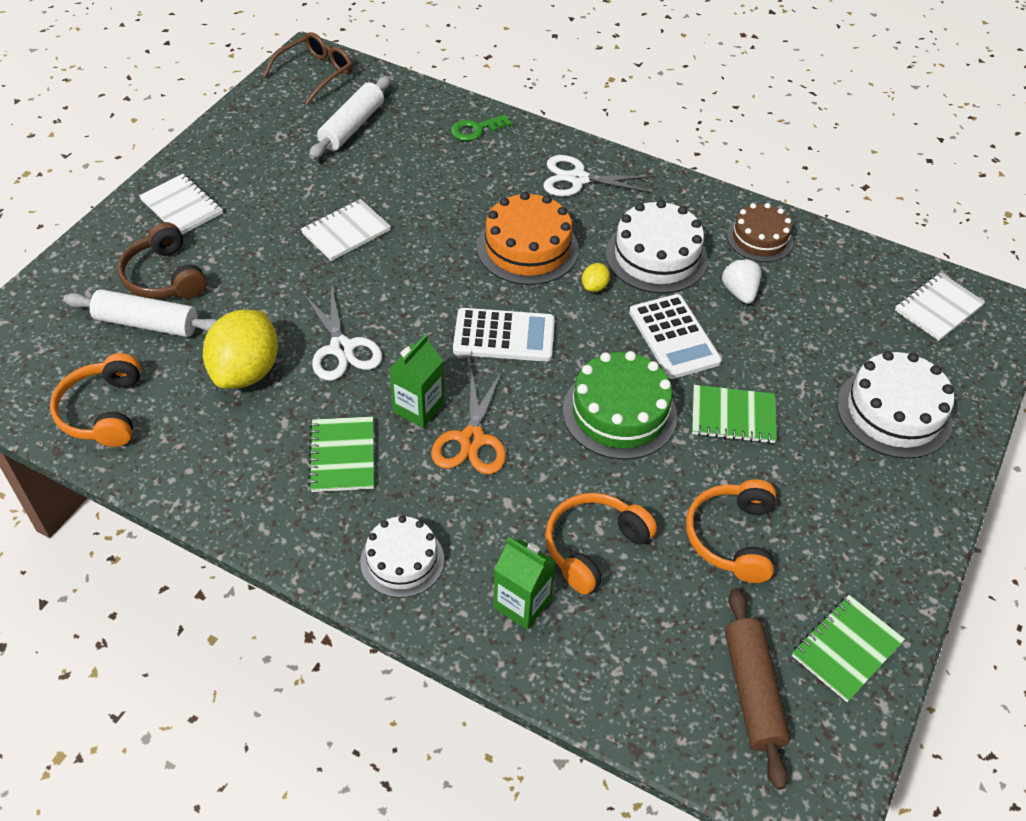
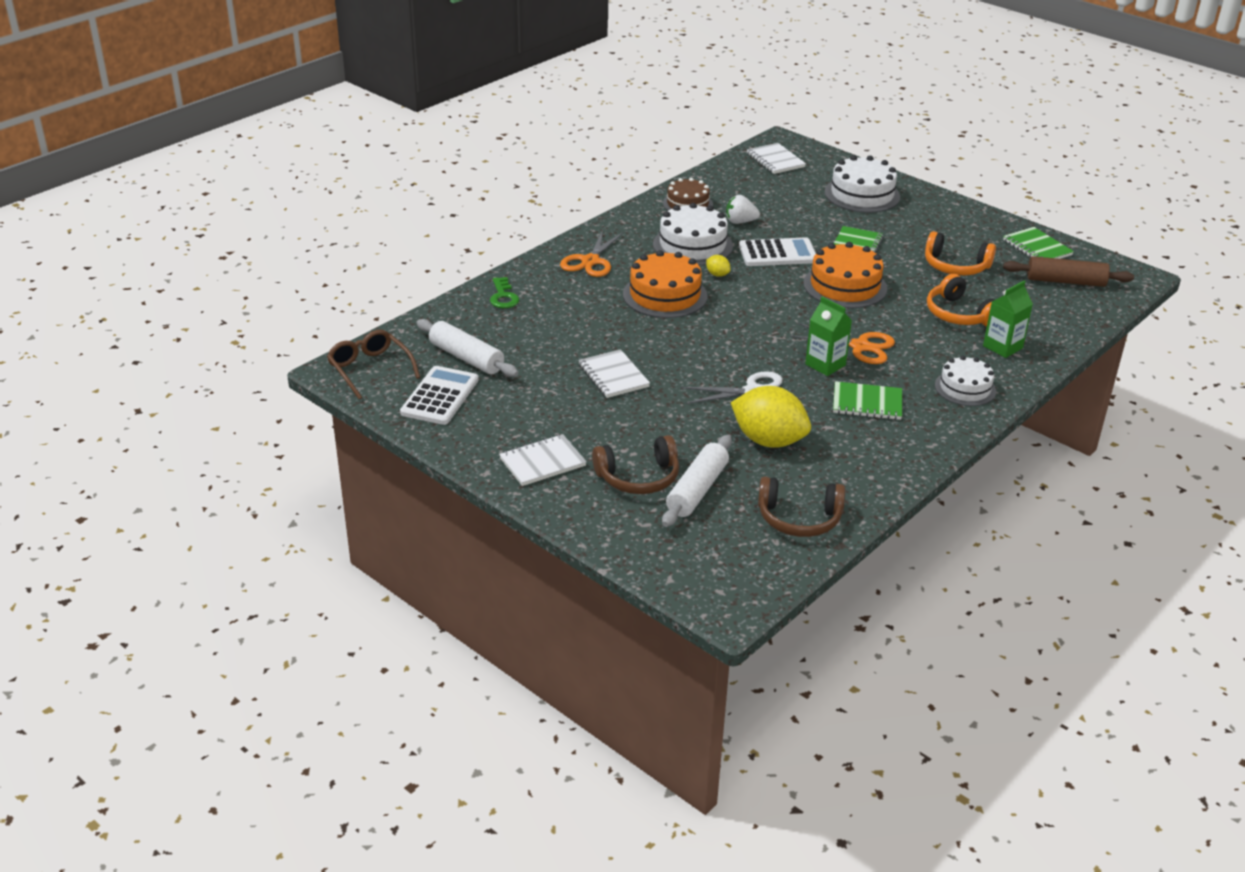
camera: 75 degrees left, 15 degrees down
(103, 411) = (799, 518): orange headphones -> brown headphones
(504, 336) = (759, 319): white calculator -> white calculator (440, 396)
(578, 179) = (590, 261): white scissors -> orange scissors
(619, 413) = (845, 286): green cake -> orange cake

